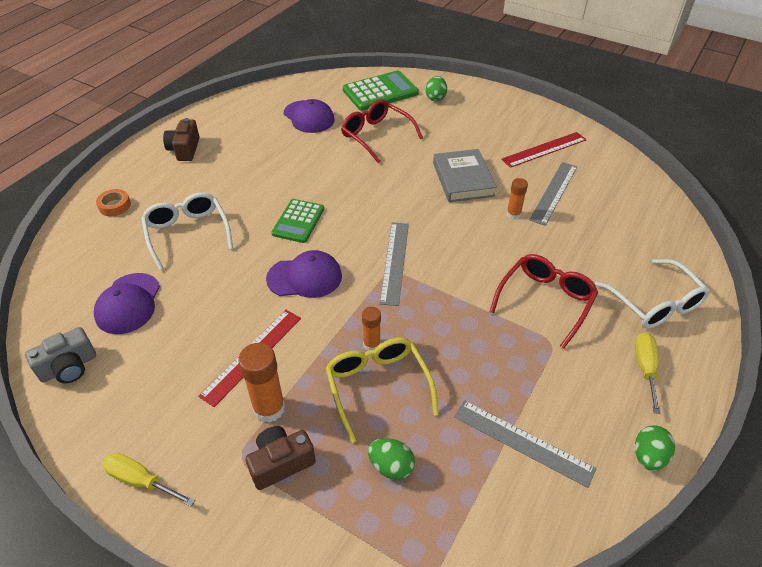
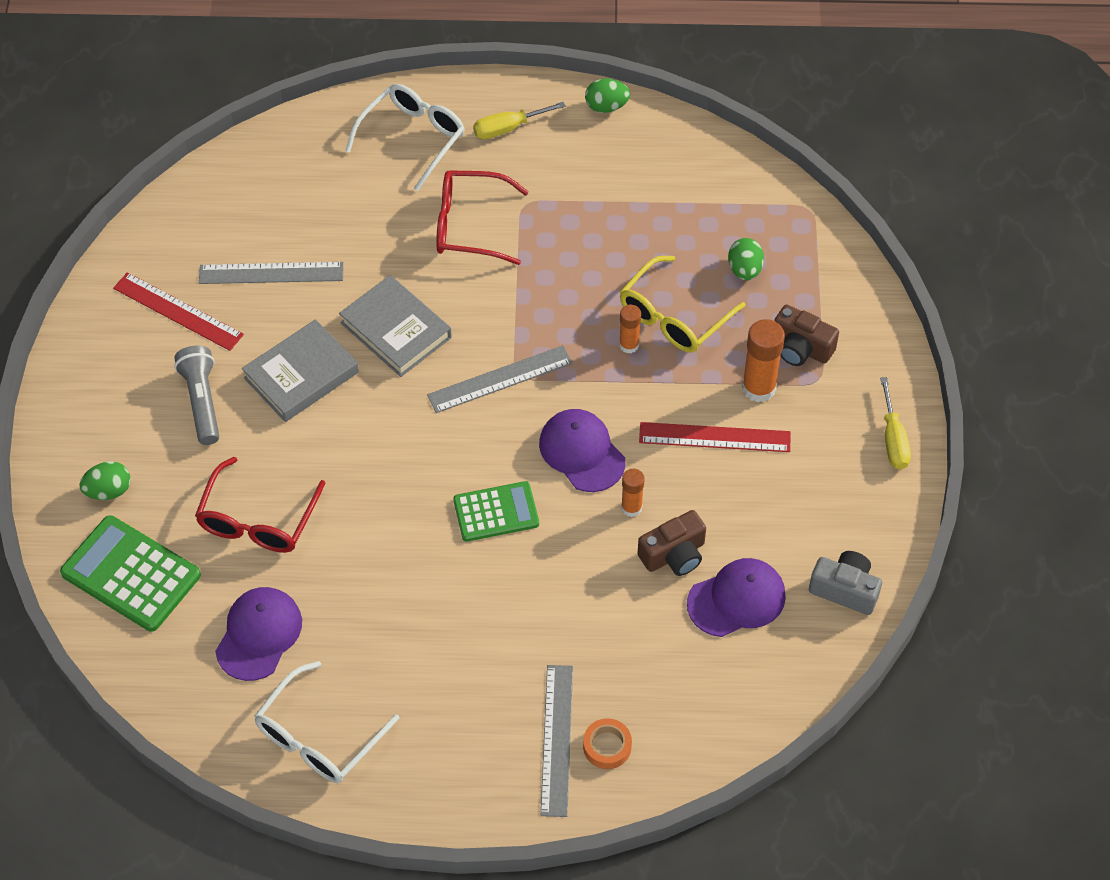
camera: 120 degrees left, 10 degrees up
(184, 149) = (439, 751): brown camera -> brown camera (674, 554)
(187, 233) = (596, 620): white glasses -> white glasses (318, 737)
(470, 229) = (396, 330): none -> grey book
(471, 140) = (202, 401): none -> grey flashlight
(513, 214) = (341, 299): orange glue stick -> orange glue stick (631, 507)
(522, 442) = (654, 190): grey ruler -> grey ruler (557, 739)

